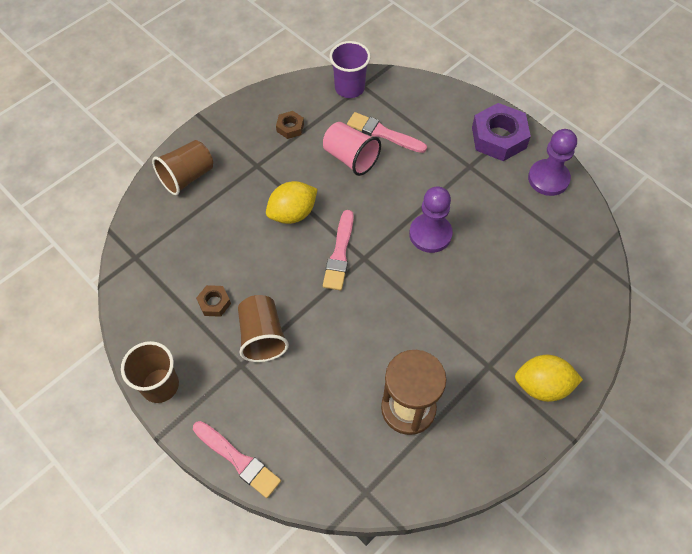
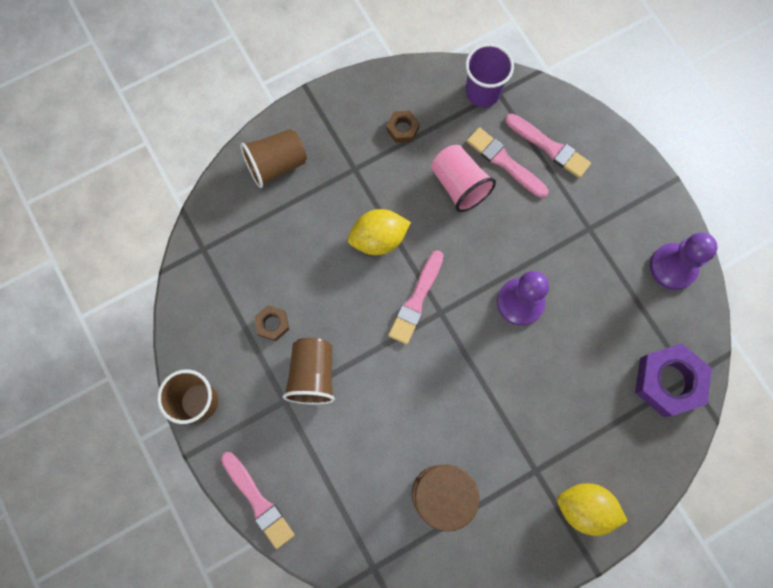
camera: 15 degrees right, 15 degrees up
(416, 115) = (549, 147): none -> pink brush
(498, 137) = (633, 200): purple nut -> purple nut (668, 381)

